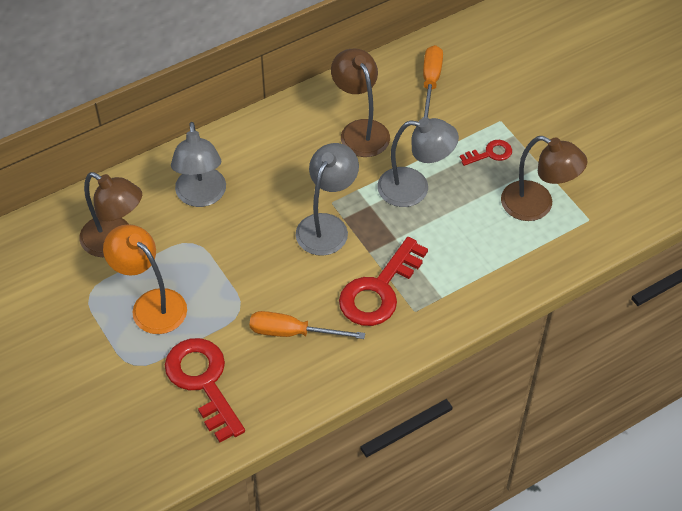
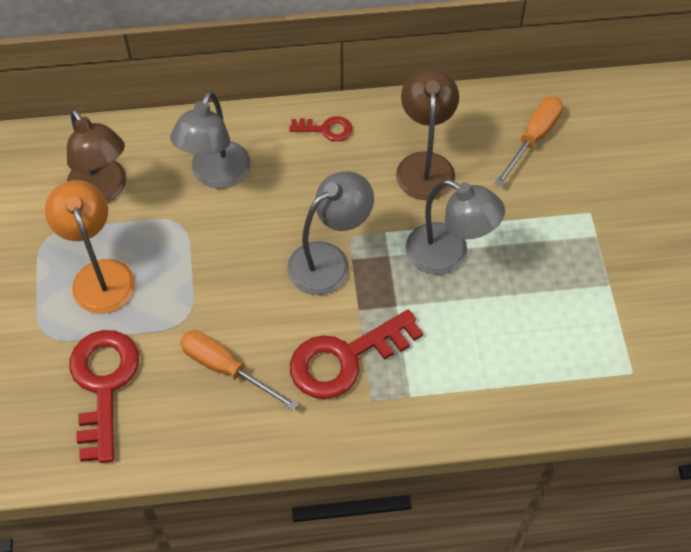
camera: 25 degrees right, 5 degrees up
(490, 153) = (557, 247): red key -> red key (326, 129)
(537, 206) = (578, 331): brown lamp -> none

